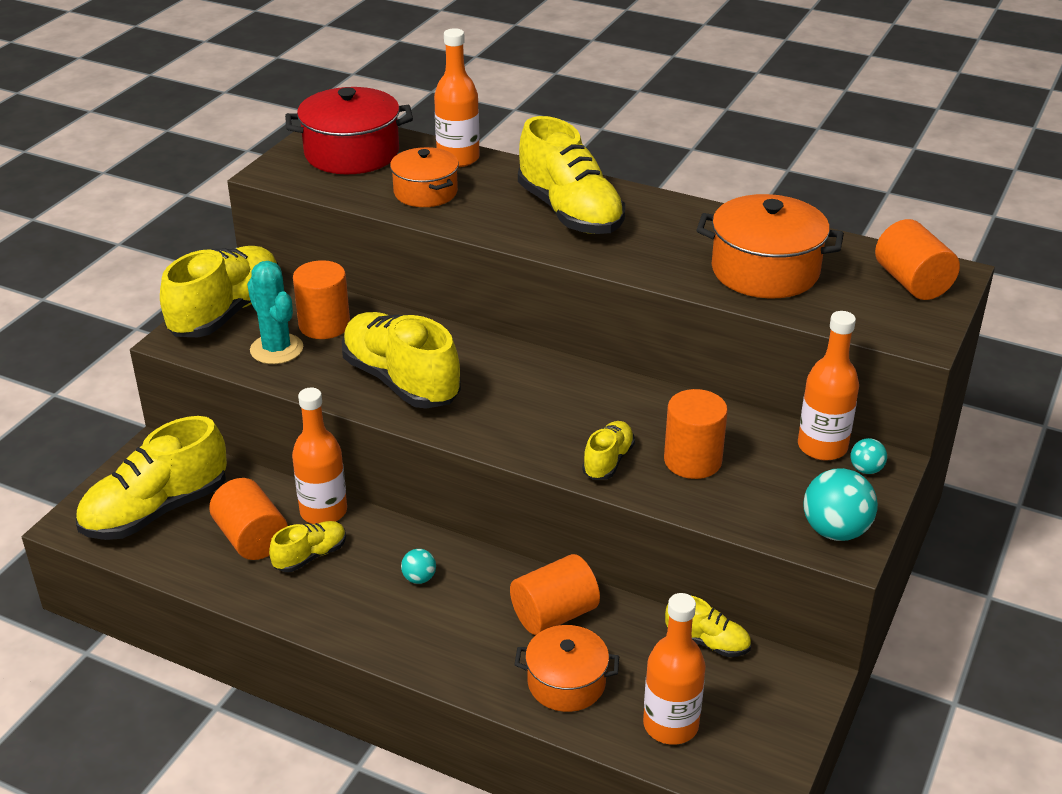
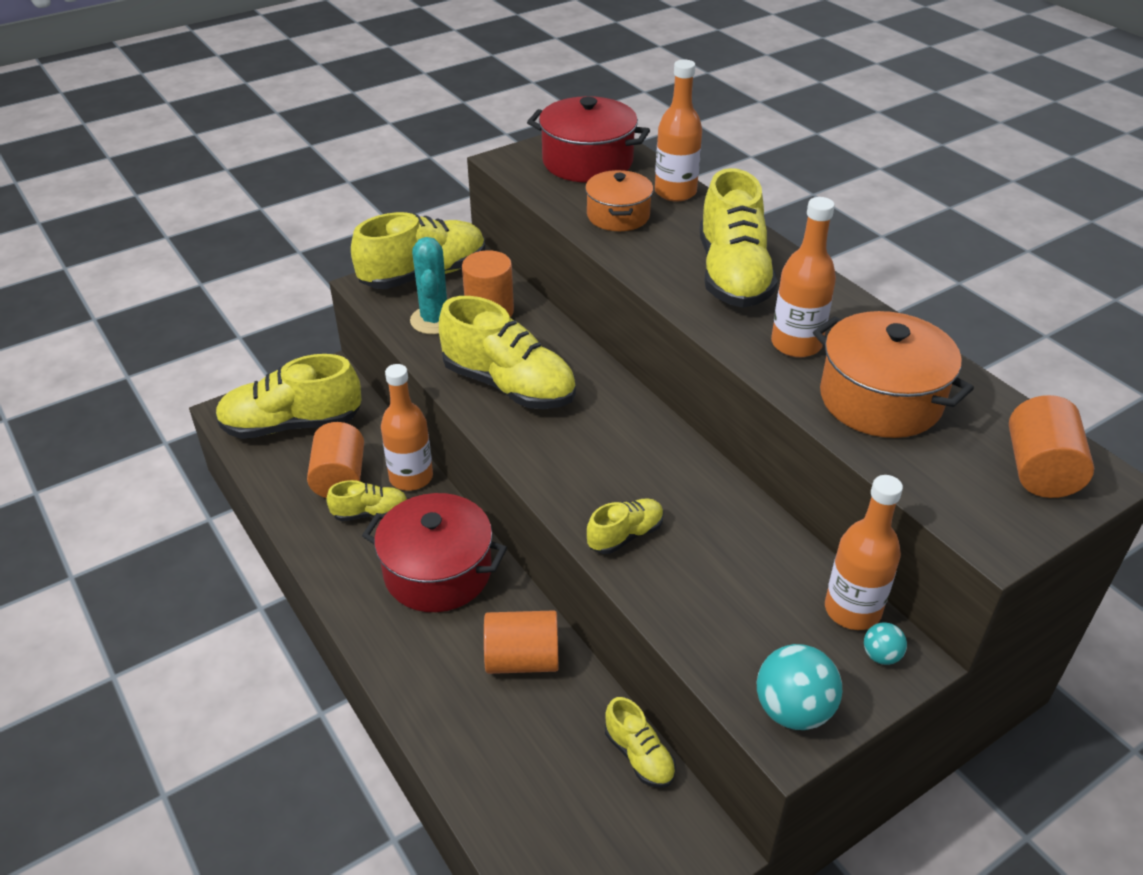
camera: 30 degrees right, 5 degrees up
(401, 381) = (509, 385): yellow shoe -> yellow shoe turned 135 degrees clockwise
(419, 578) = (438, 572): turquoise ball -> red pot
(566, 683) = (481, 732): orange pot -> none
(670, 725) = (540, 824): orange bottle -> orange bottle (796, 344)
(692, 461) = (706, 569): orange cylinder -> none

